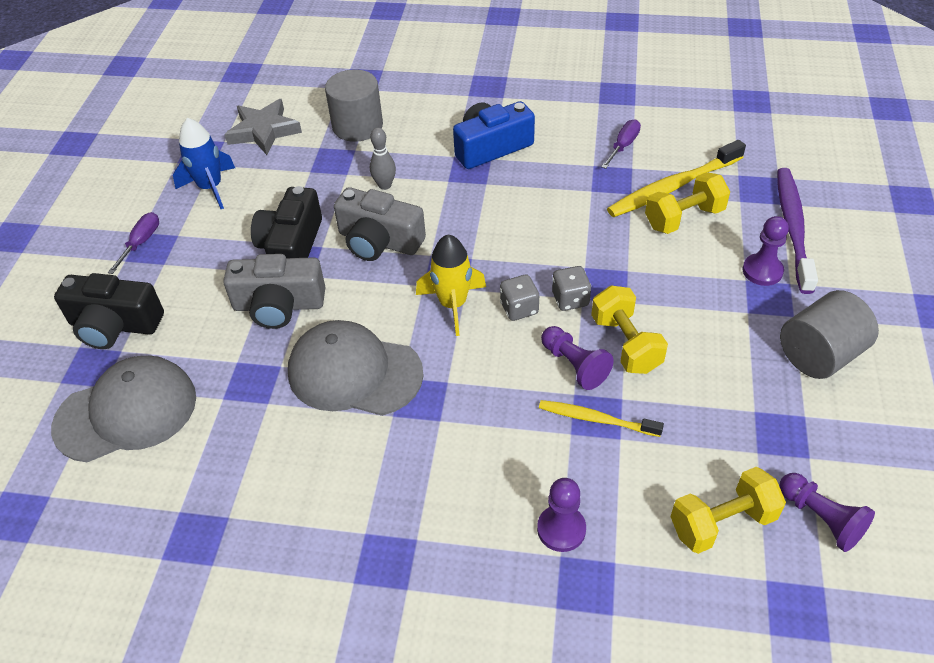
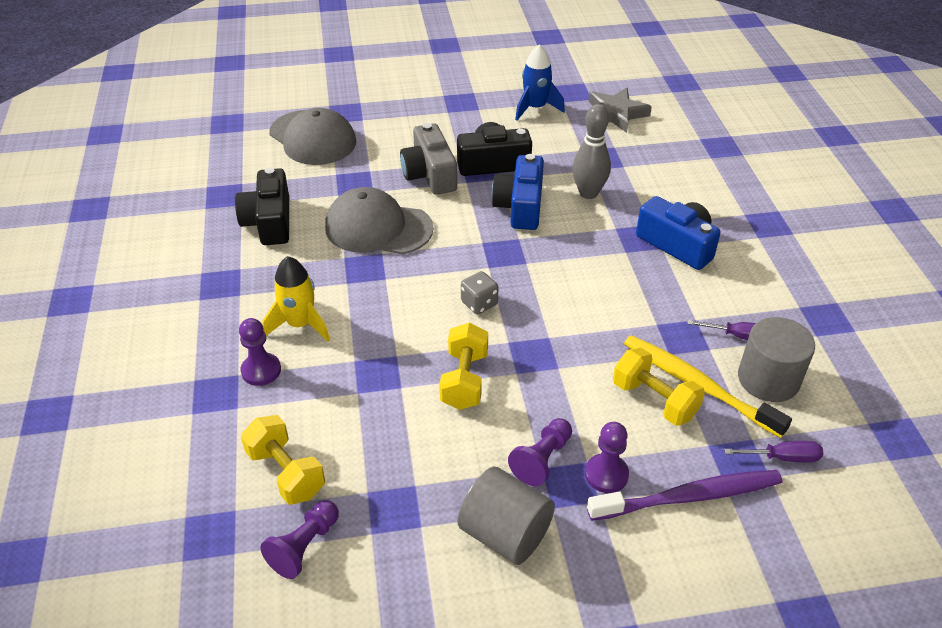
camera: 70 degrees right, 5 degrees down
(115, 325) = (383, 110): black camera -> black camera (269, 222)
(141, 243) = (463, 96): purple screwdriver -> purple screwdriver (783, 457)
(354, 372) = (378, 228): grey cap -> grey cap turned 75 degrees counterclockwise
(357, 126) = (654, 159): grey cylinder -> grey cylinder (768, 379)
(379, 241) = (520, 206): grey camera -> blue camera
(385, 185) = (588, 193): grey bowling pin -> grey bowling pin, size x1.60
(453, 304) = (467, 263): yellow rocket -> yellow rocket (300, 324)
(570, 299) = (503, 334): grey dice -> none
(574, 365) = (427, 350): purple pawn -> purple pawn (542, 459)
(596, 419) = (373, 374): yellow toothbrush -> none
(625, 344) = (464, 380): yellow dumbbell -> yellow dumbbell turned 45 degrees counterclockwise

